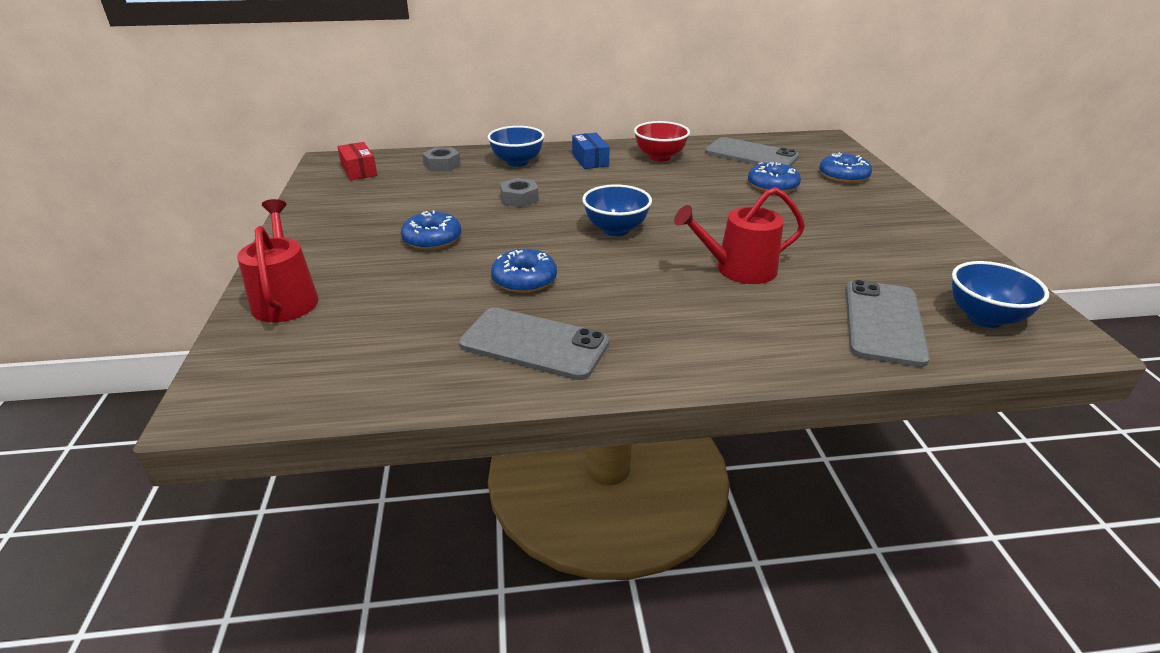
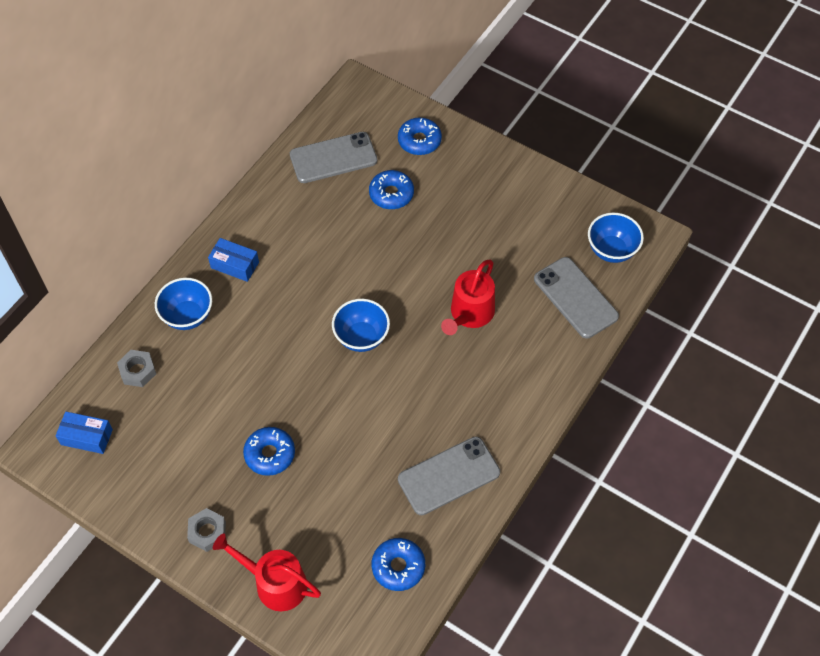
camera: 50 degrees left, 25 degrees up
(359, 170) = (86, 437): red box -> blue box
(519, 198) = (257, 360): grey nut -> grey nut (207, 532)
(524, 280) = (376, 435): blue donut -> blue donut (398, 567)
(660, 157) = (277, 217): red bowl -> none

